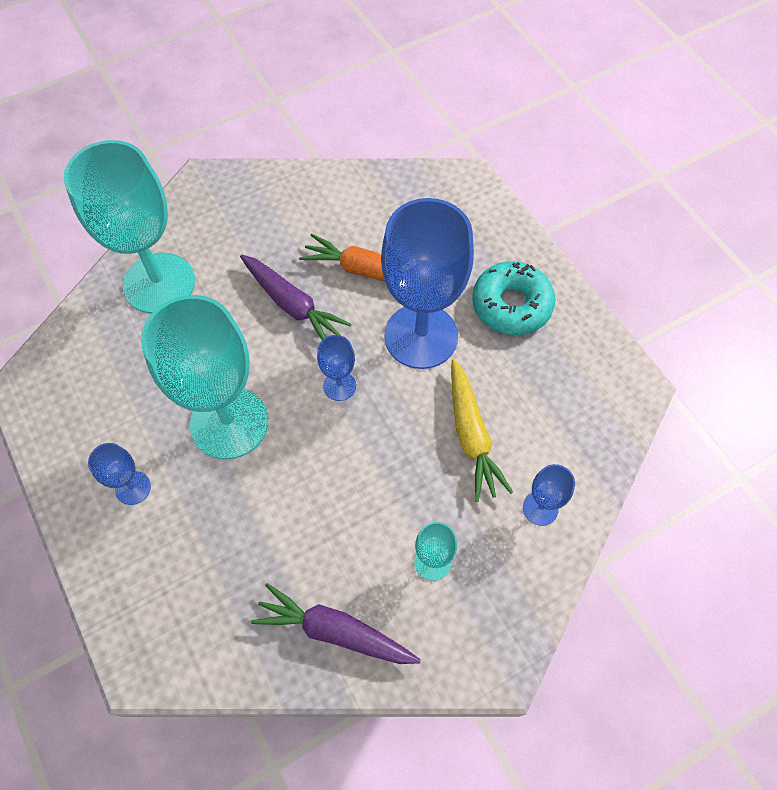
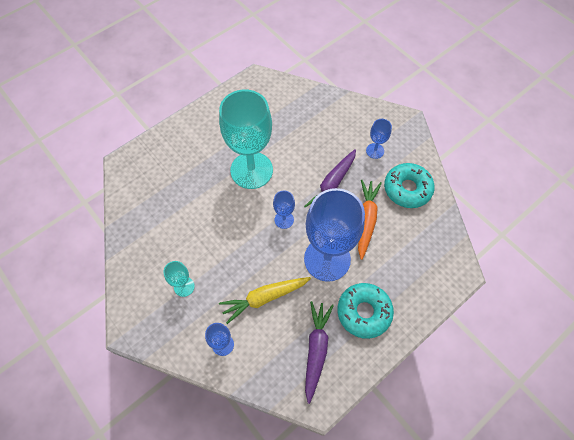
camera: 80 degrees right, 0 degrees up
(133, 488) = (209, 137): blue goblet -> blue goblet (375, 151)
(159, 283) = (330, 117): turquoise goblet -> none
(326, 208) = (407, 189): none -> turquoise donut
(334, 631) = (143, 243): purple carrot -> purple carrot (316, 349)

